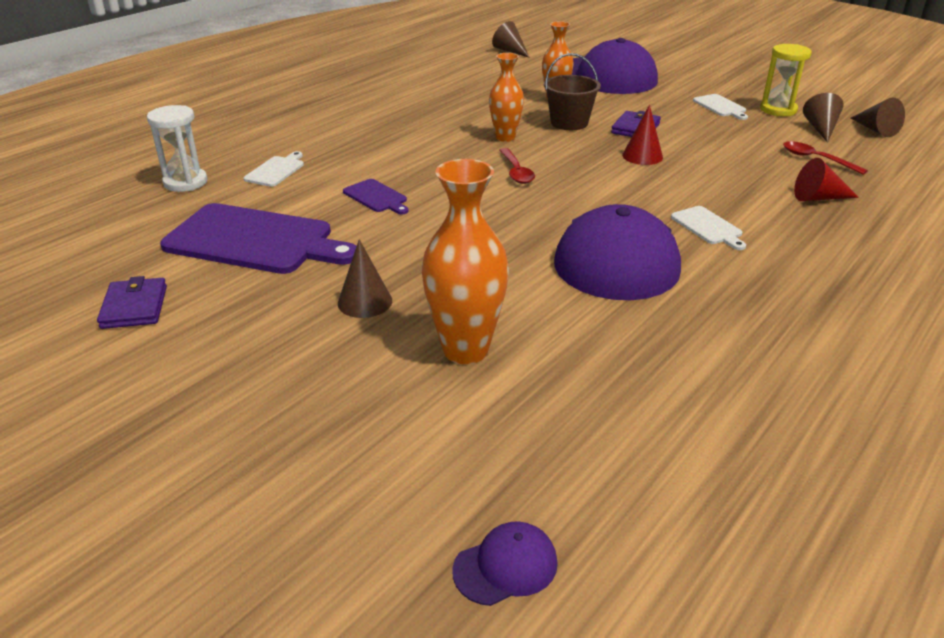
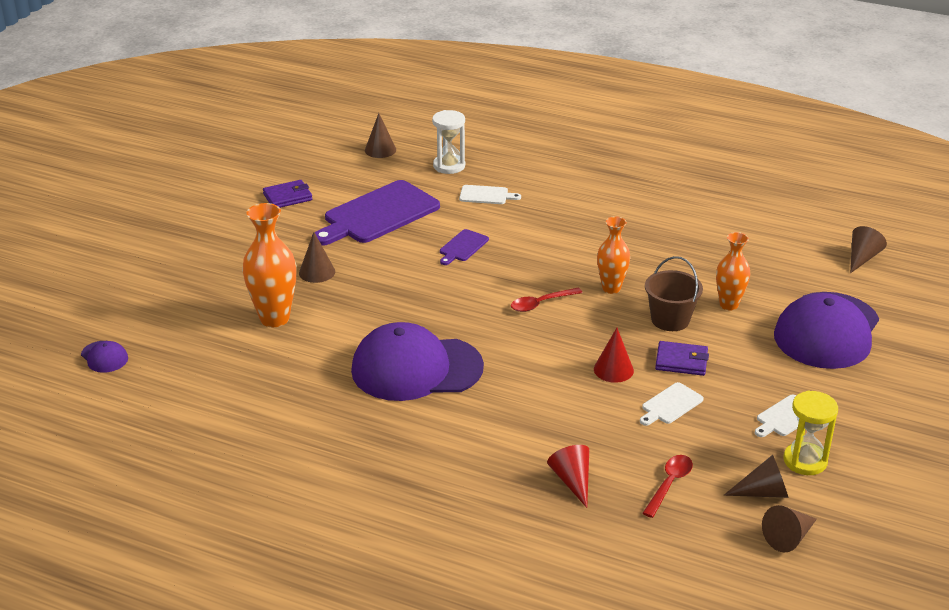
camera: 75 degrees right, 0 degrees up
(88, 220) = (380, 150): none -> brown cone
(255, 240) = (378, 214): purple cutting board -> purple cutting board turned 45 degrees clockwise
(708, 227) = (482, 413): white cutting board -> white cutting board (670, 405)

